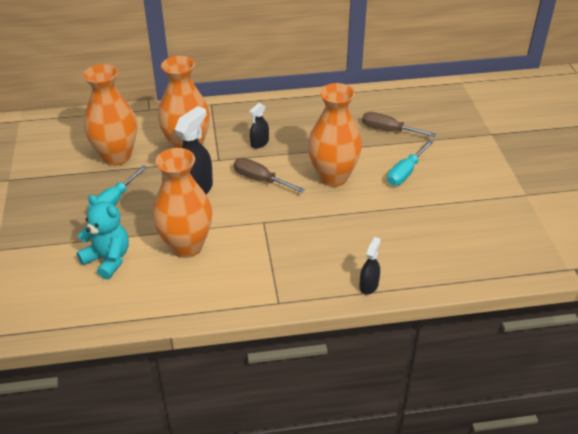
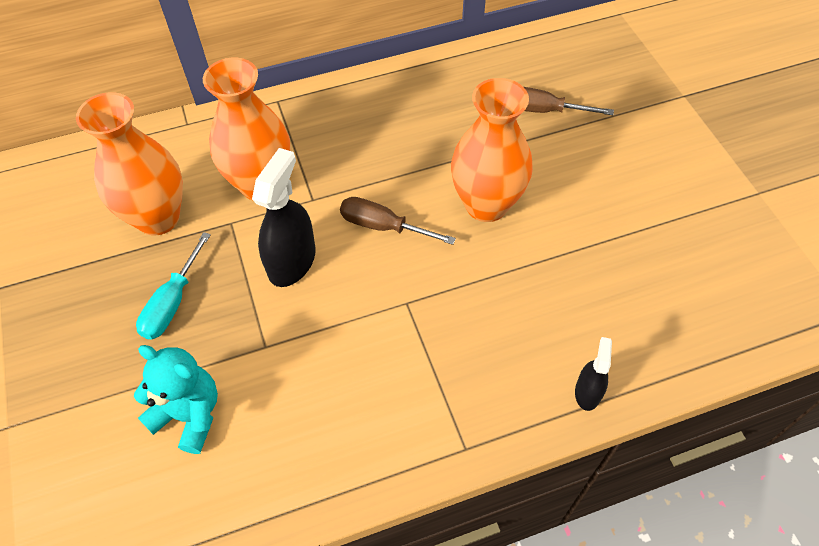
camera: 10 degrees left, 15 degrees up
(186, 246) = (303, 368): orange vase -> none
(259, 143) = (365, 160): black spray bottle -> none
(405, 172) = (586, 180): turquoise screwdriver -> none

